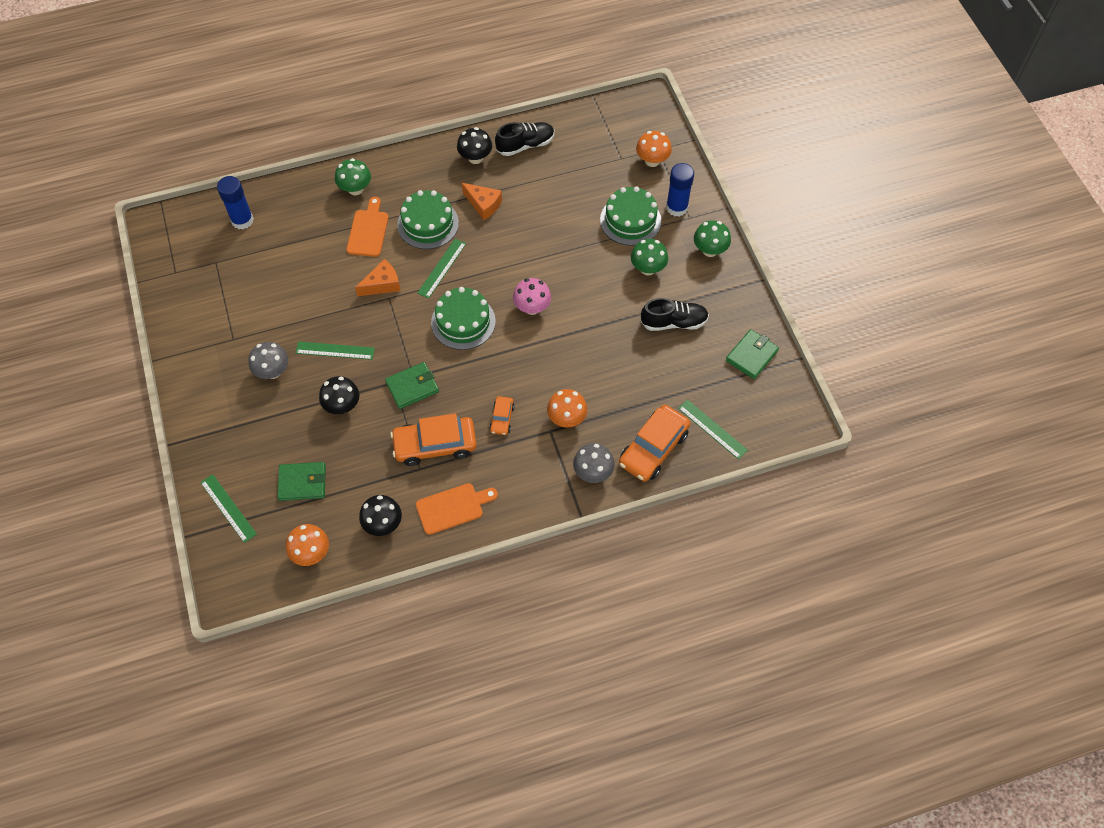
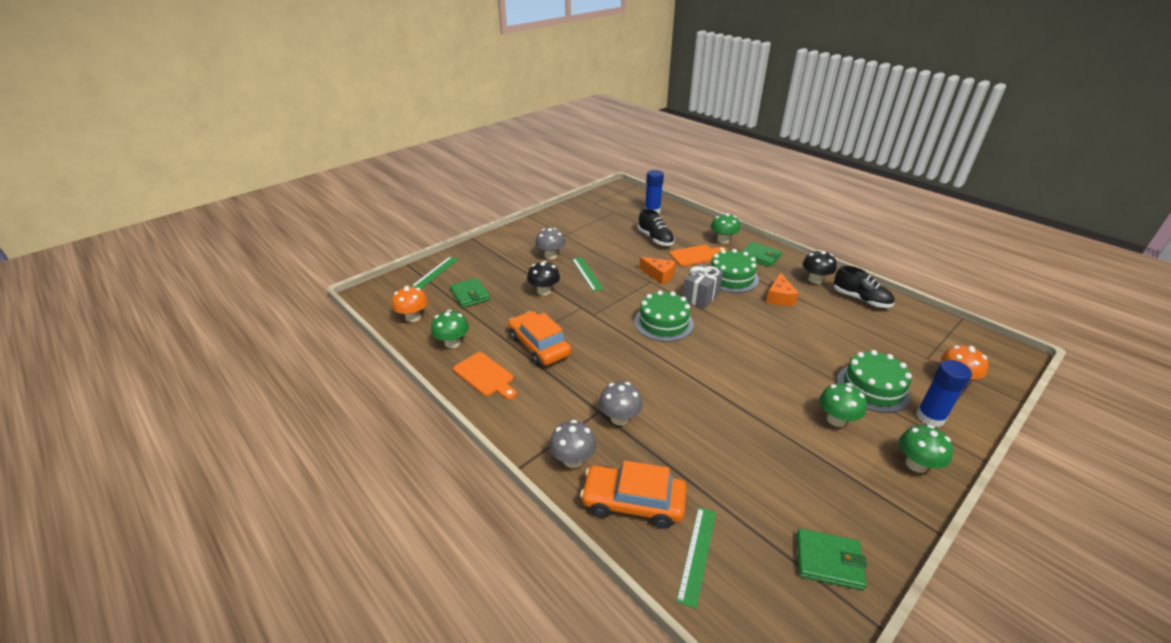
camera: 65 degrees right, 25 degrees down
(383, 524) = (452, 343): black mushroom -> green mushroom
(412, 387) = (583, 317): green wallet -> green wallet (760, 256)
(442, 268) = (700, 296): green ruler -> grey gift
(502, 418) = (590, 375): orange car -> none
(532, 307) = (713, 356): pink mushroom -> none
(567, 418) = (619, 418): orange mushroom -> grey mushroom
(674, 322) = (797, 464): black shoe -> black shoe (655, 239)

